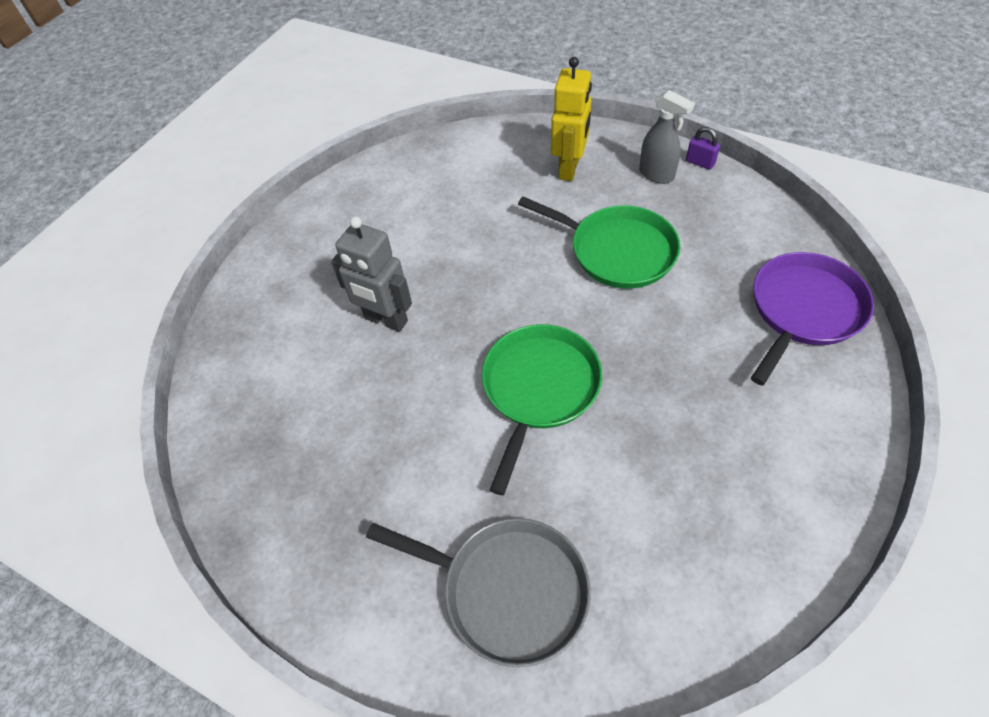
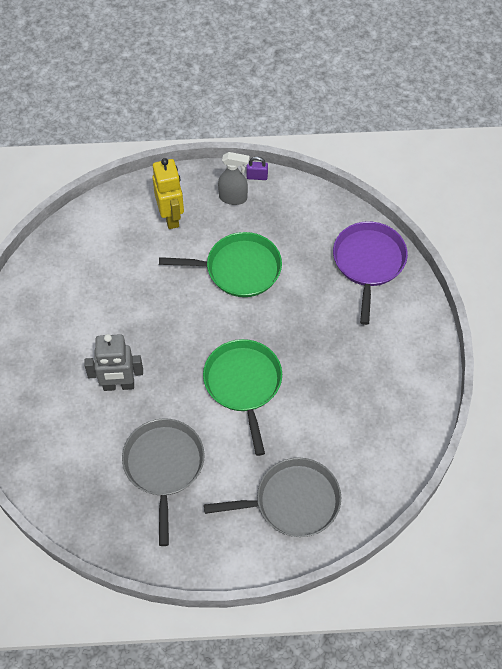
camera: 35 degrees left, 5 degrees up
(369, 443) = (164, 466): none -> grey pan

